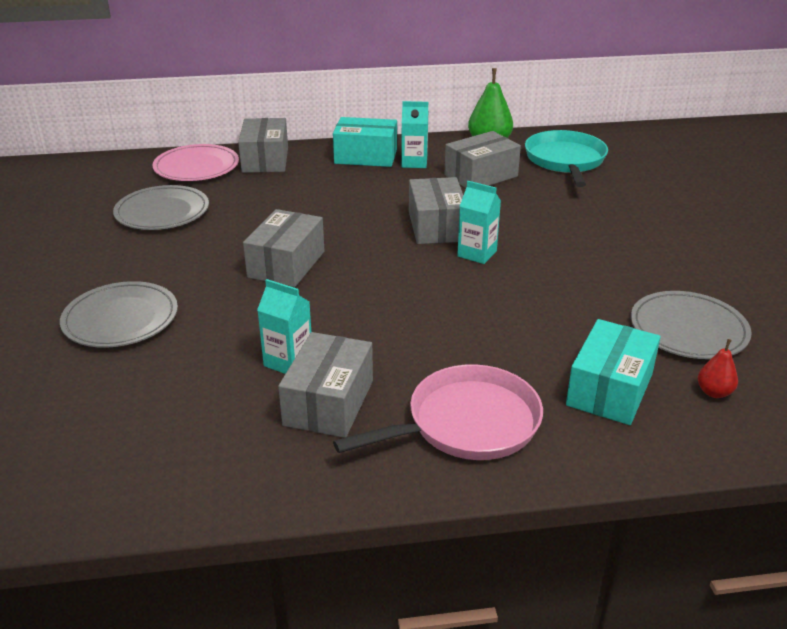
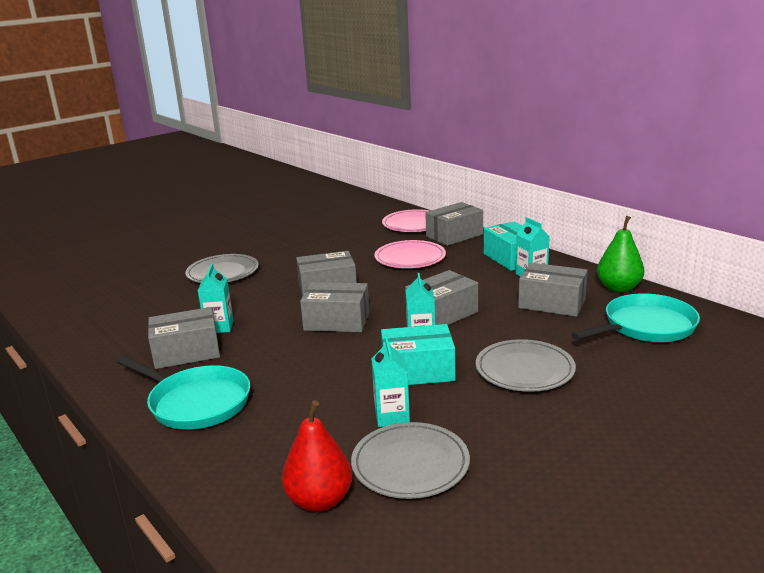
camera: 60 degrees right, 10 degrees down
(162, 212) = (346, 238): grey plate -> grey plate (524, 370)
(283, 198) = (410, 258): none -> pink plate
(378, 283) = (337, 321): none -> grey box
(466, 424) = (196, 403): pink pan -> turquoise pan
(604, 313) = (392, 416): none -> turquoise carton
(610, 389) = (281, 448): turquoise box -> turquoise box (418, 371)
(714, 392) = (319, 500): red pear -> red pear, size x1.86

